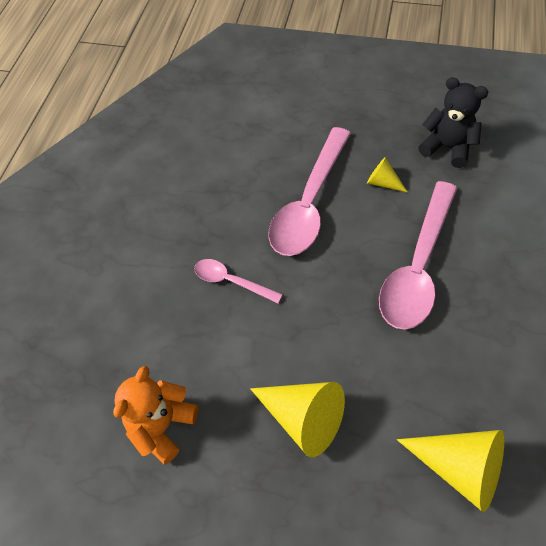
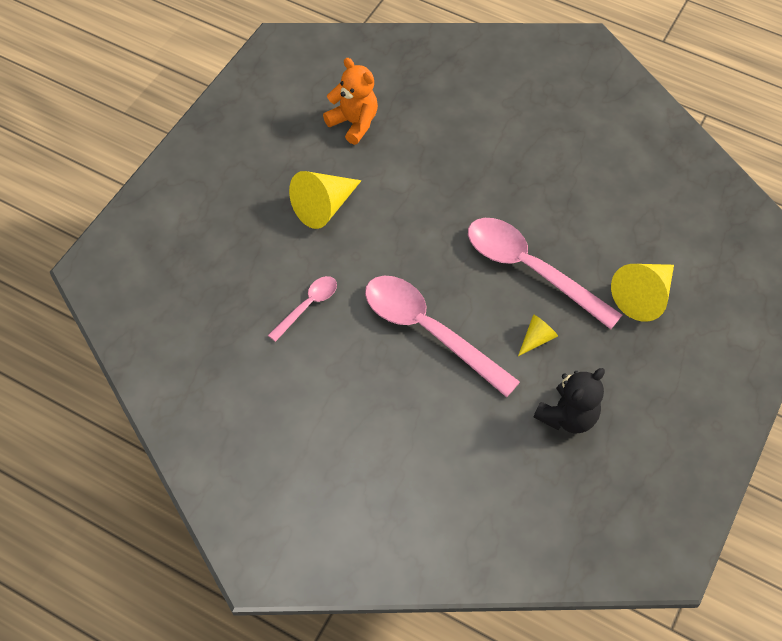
camera: 100 degrees right, 0 degrees up
(231, 281) = (463, 190): pink spoon -> pink spoon (307, 306)
(459, 468) = (246, 291): yellow cone -> yellow cone (643, 296)

